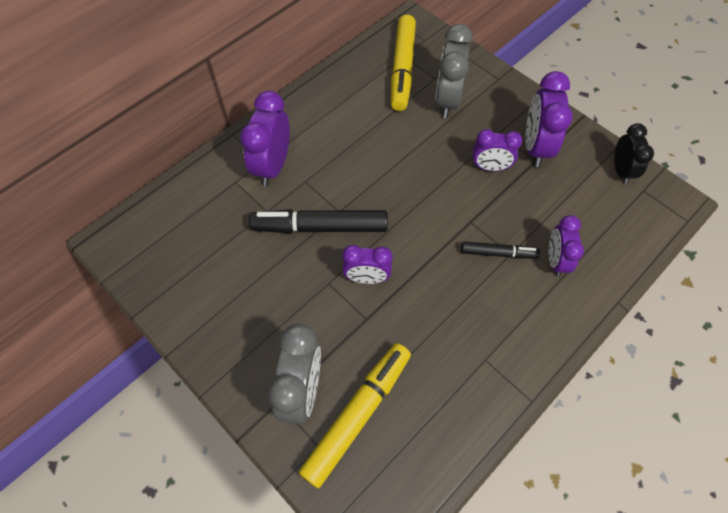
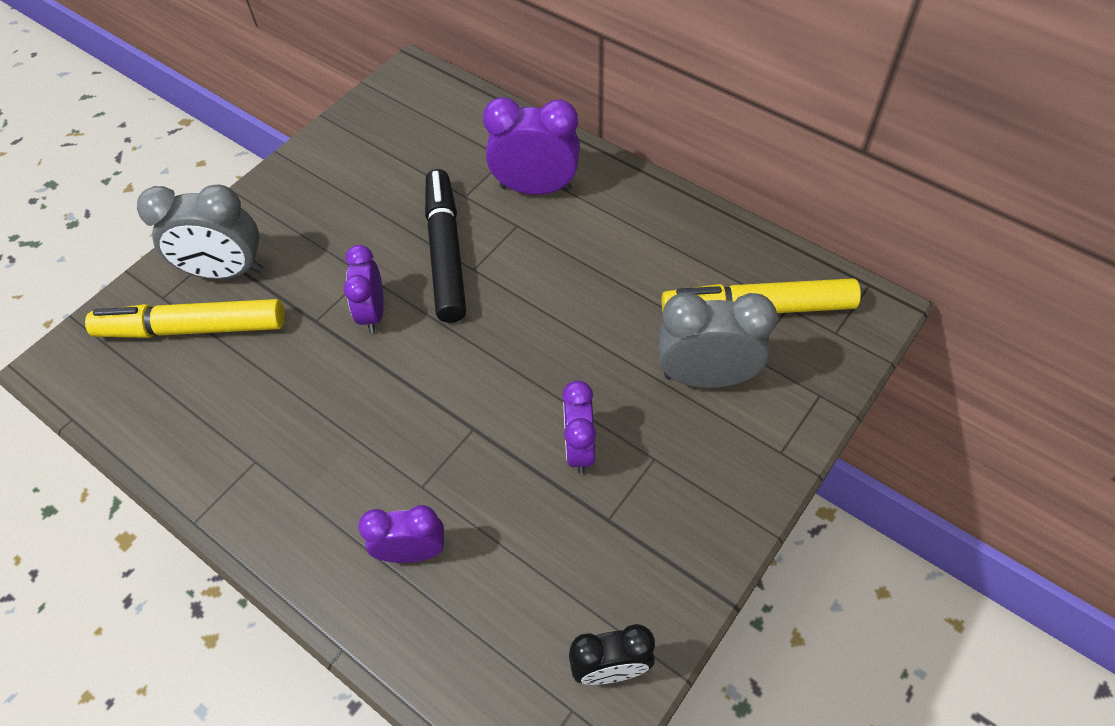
camera: 85 degrees right, 5 degrees down
(357, 415) = (193, 328): yellow marker -> yellow marker turned 150 degrees clockwise
(498, 253) = (420, 469): black marker -> none
(535, 147) = (635, 518): purple clock -> none

